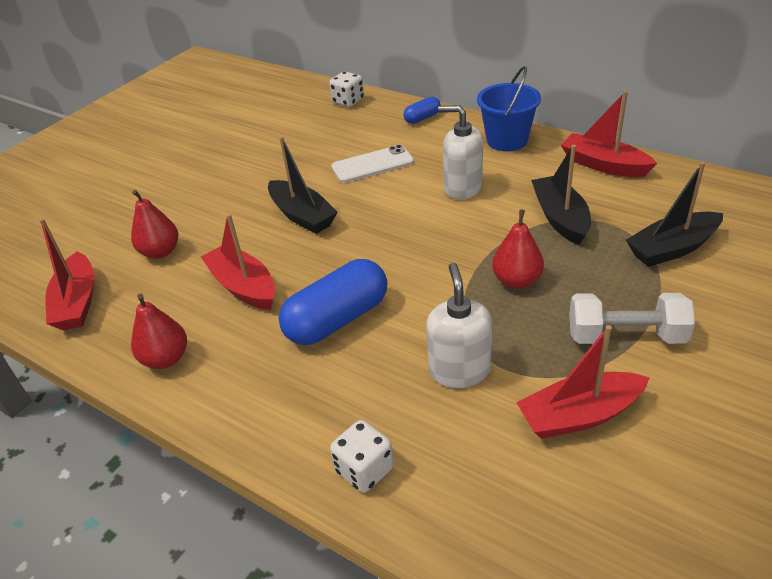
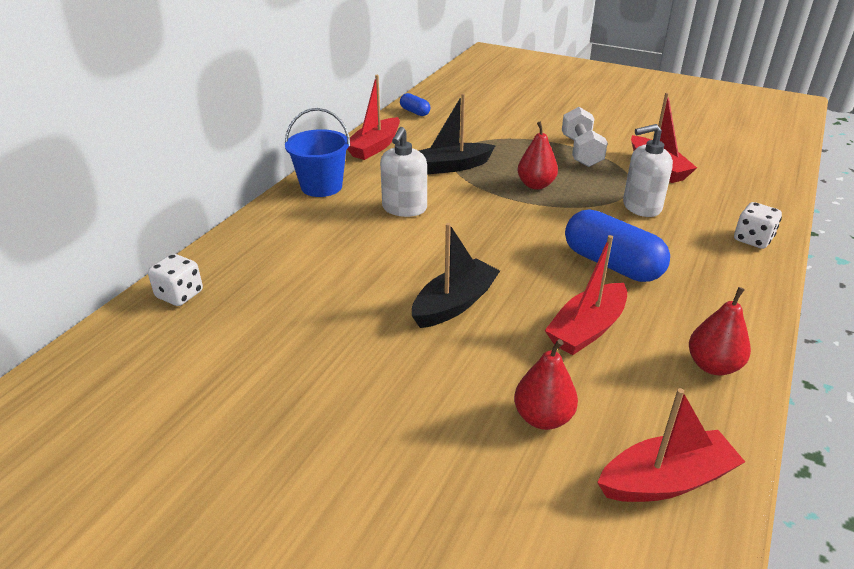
camera: 100 degrees left, 5 degrees down
(372, 164) = (352, 263): white phone -> none
(422, 118) = (254, 235): blue capsule -> blue capsule (415, 112)
(672, 248) = (486, 132): black boat -> none

